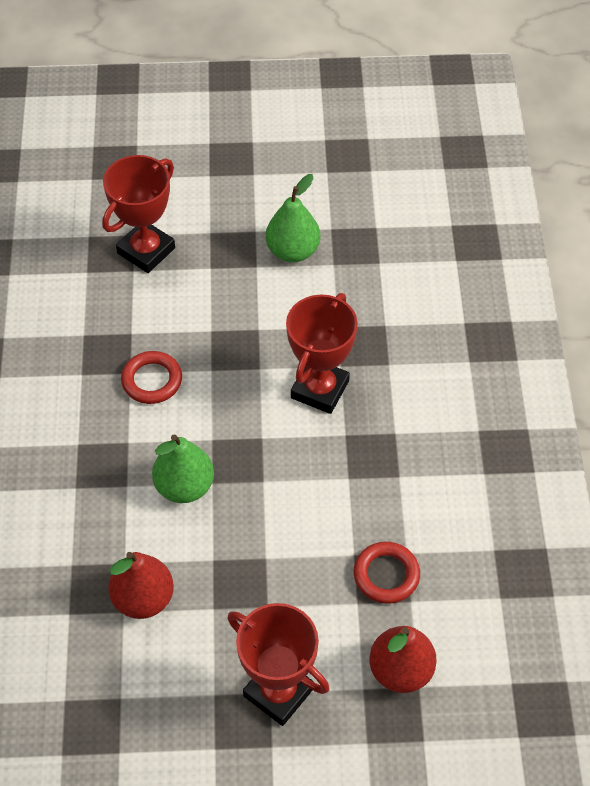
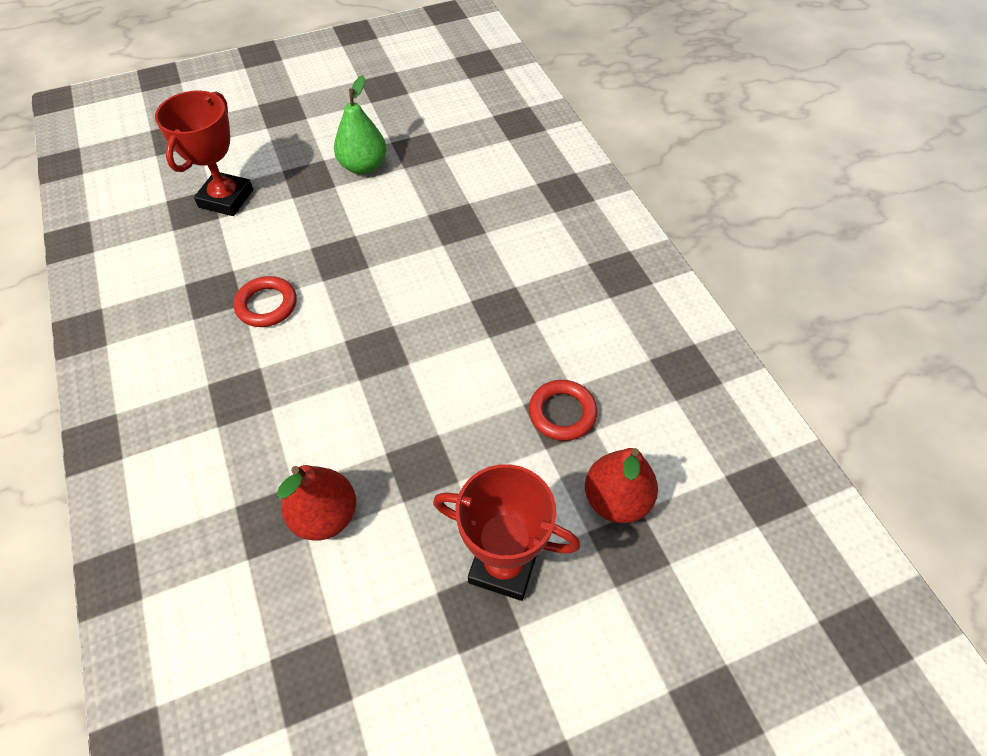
camera: 20 degrees left, 0 degrees up
(184, 486) = (332, 391): green pear -> none
(319, 389) = (431, 269): red trophy -> none

